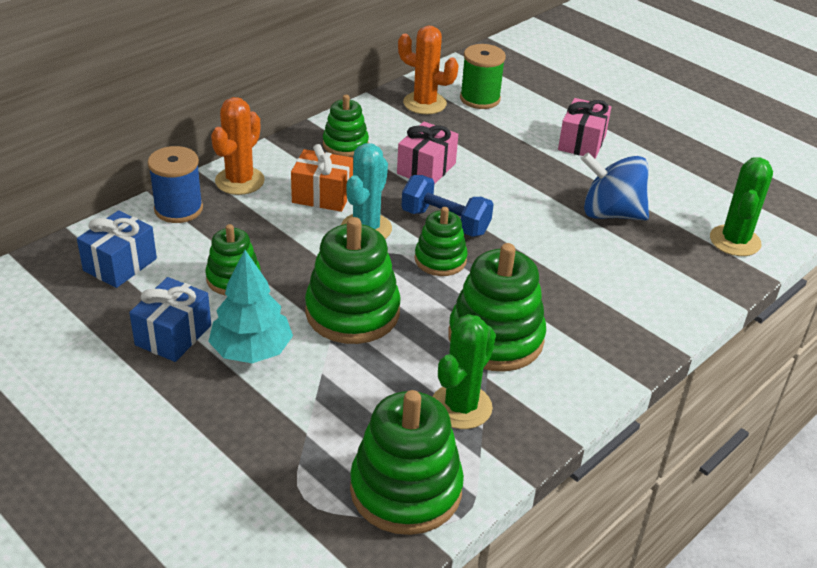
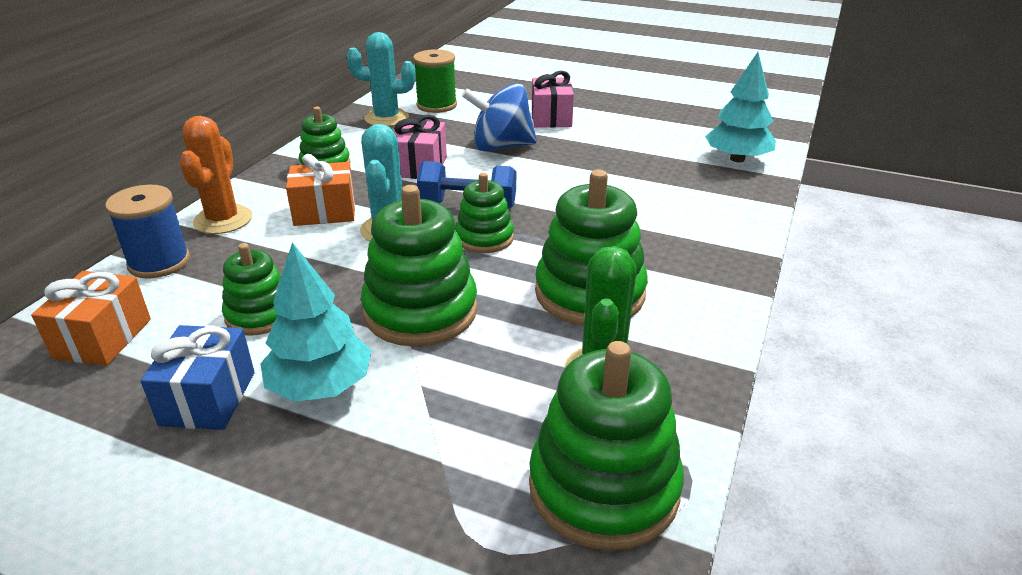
camera: 20 degrees left, 5 degrees down
(120, 264) = (103, 338): blue gift -> orange gift
(424, 103) = (386, 118): orange cactus -> turquoise cactus
(611, 213) = (617, 163): blue spinning top -> blue spinning top (501, 146)
(735, 241) = (737, 159): green cactus -> turquoise tree

